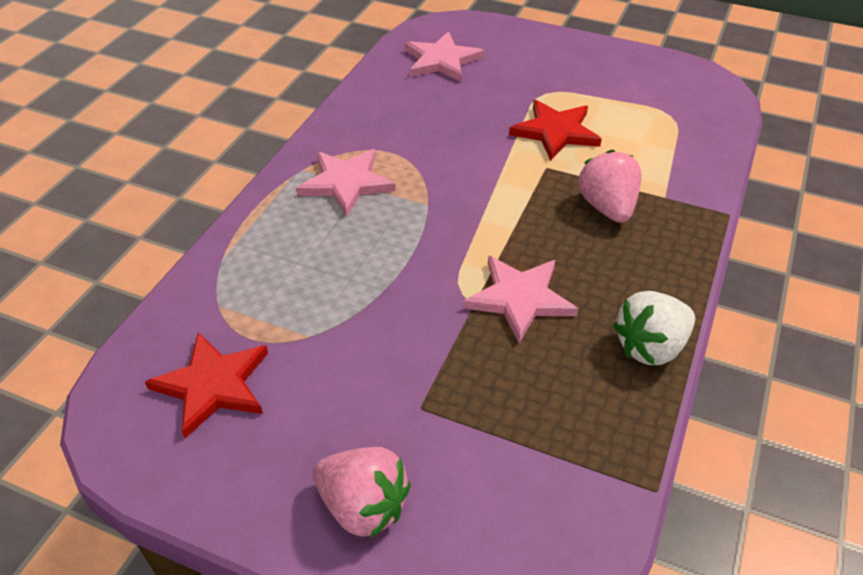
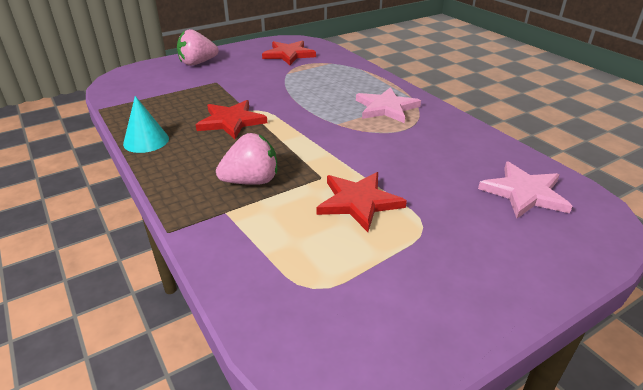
camera: 125 degrees right, 10 degrees down
(519, 299) = (231, 121): pink star -> red star
(607, 207) = (251, 181): pink strawberry -> pink strawberry turned 45 degrees counterclockwise
(650, 347) = (146, 141): white strawberry -> turquoise cone

